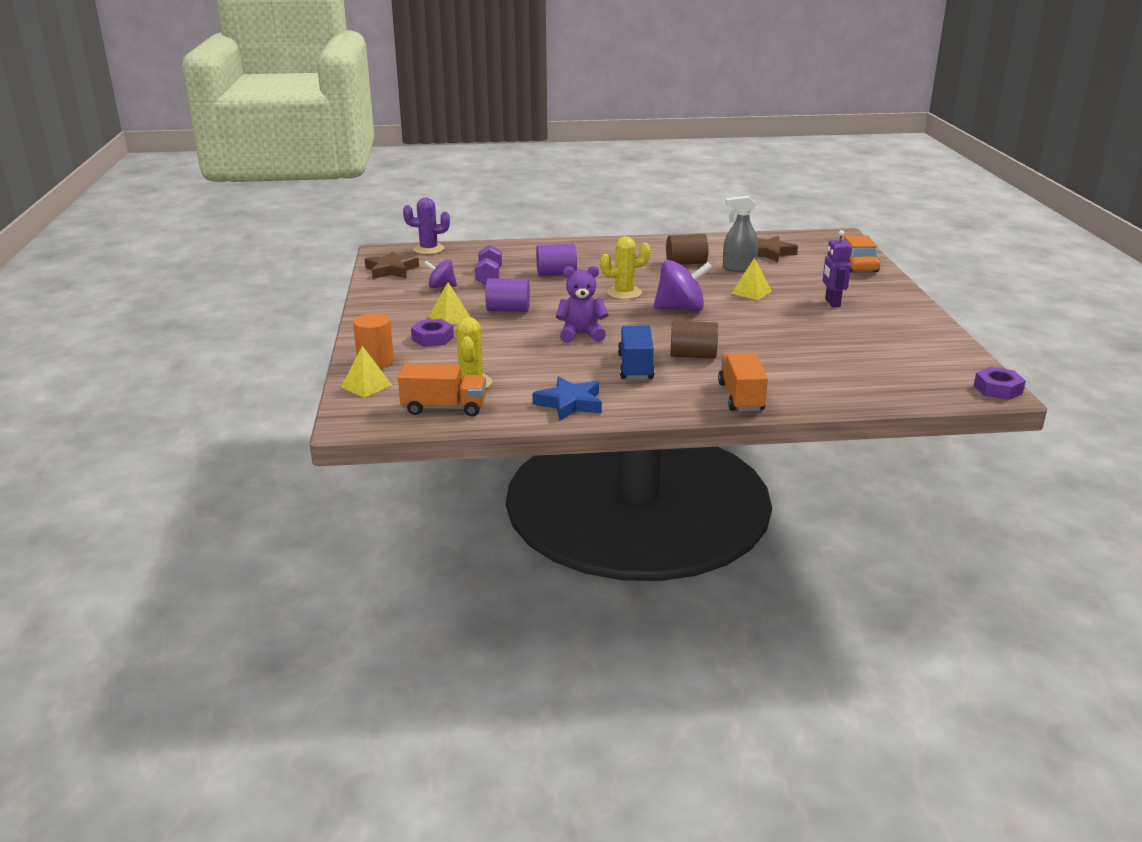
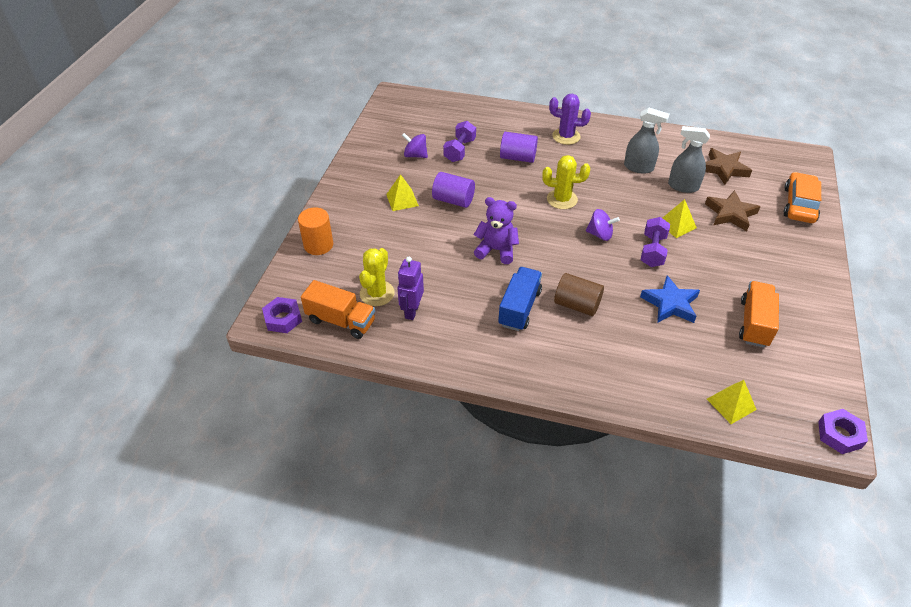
camera: 20 degrees right, 20 degrees up
(366, 386) = (297, 275): yellow pyramid -> yellow pyramid (731, 404)
(391, 270) = (387, 123): brown star -> brown star (730, 214)
(428, 249) = (430, 100): purple cactus -> purple cactus (566, 136)
(432, 338) = (376, 224): purple nut -> purple nut (283, 318)
(569, 403) = (441, 343): blue star -> blue star (670, 304)
(681, 309) = (600, 234): purple spinning top -> purple spinning top, size x0.59
(686, 263) = (638, 167): brown cylinder -> grey spray bottle
(741, 311) = (652, 251): none -> purple dumbbell
(741, 397) = (589, 376): orange truck -> orange truck (754, 323)
(832, 303) = (745, 259): purple robot -> purple robot (411, 311)

